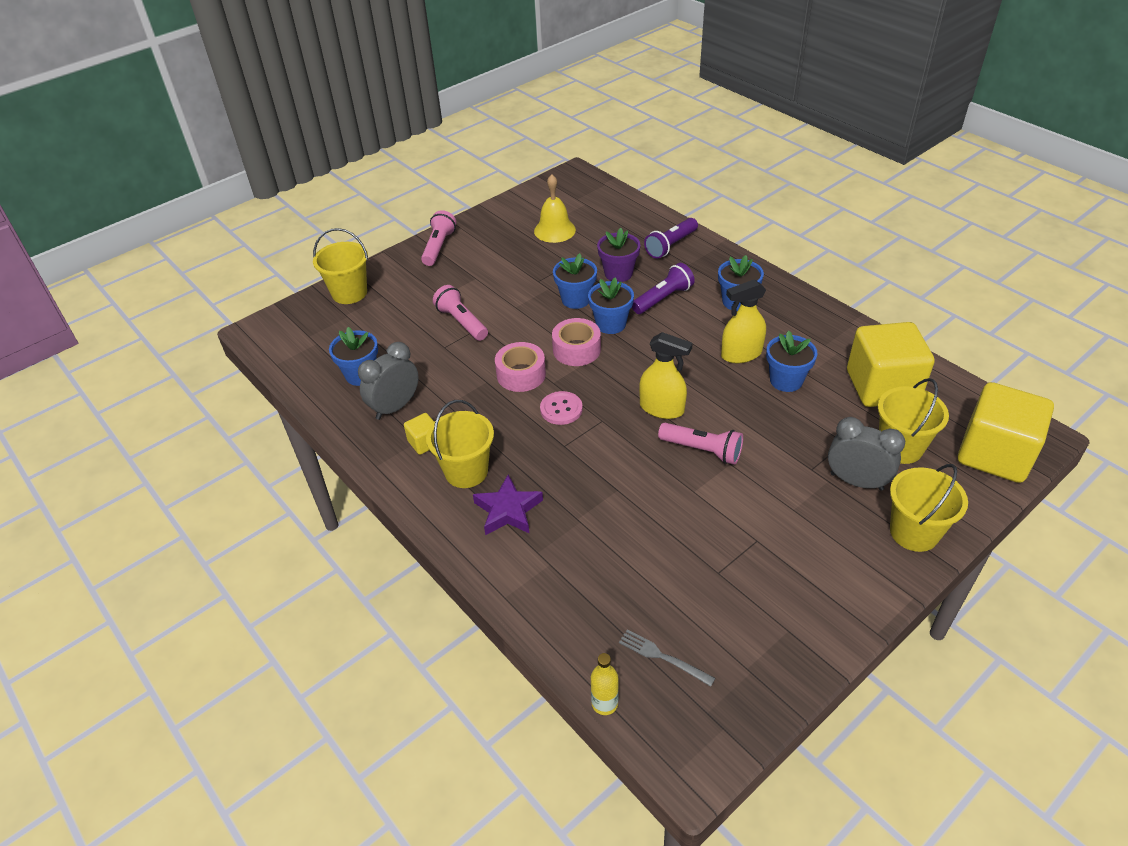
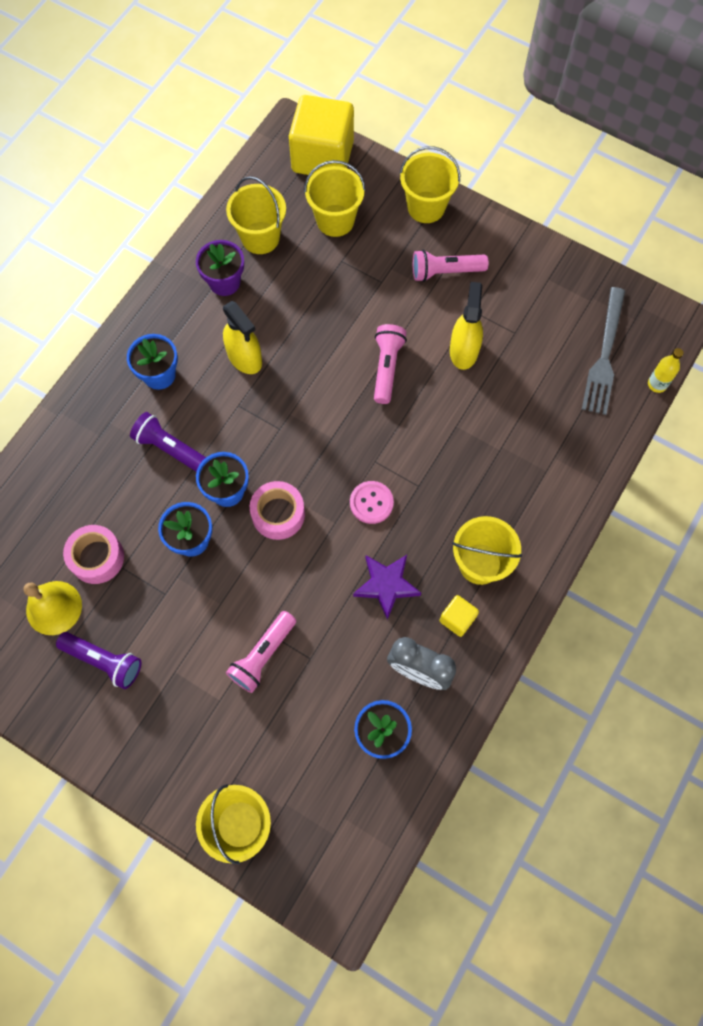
camera: 110 degrees left, 25 degrees up
(439, 247) = (117, 747): pink flashlight -> pink flashlight (445, 272)
(508, 510) = (511, 510): purple star -> purple star (386, 585)
(521, 374) = (332, 558): pink tape -> pink tape (97, 557)
(618, 273) = (132, 506): purple flower pot -> purple flower pot (224, 282)
(662, 408) = (343, 412): yellow spray bottle -> yellow spray bottle (463, 350)
(662, 657) = (604, 355): grey fork -> grey fork, size x1.83
(670, 245) = (65, 462): purple flashlight -> purple flashlight (104, 661)
(786, 380) = (273, 314): blue flower pot -> none
(856, 481) = (385, 248): grey clock -> none
(882, 386) = (260, 238): yellow cube -> yellow bucket

